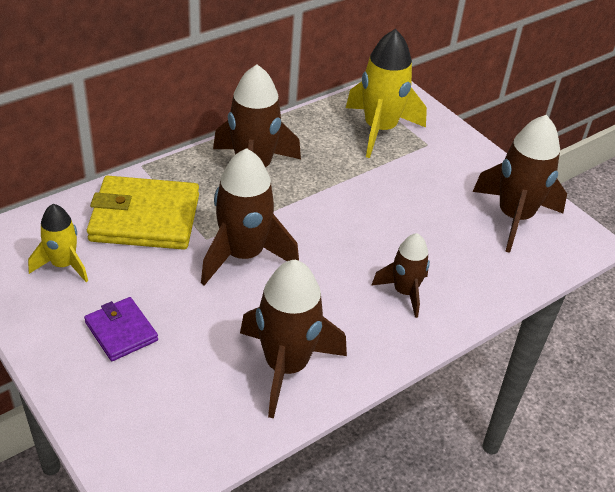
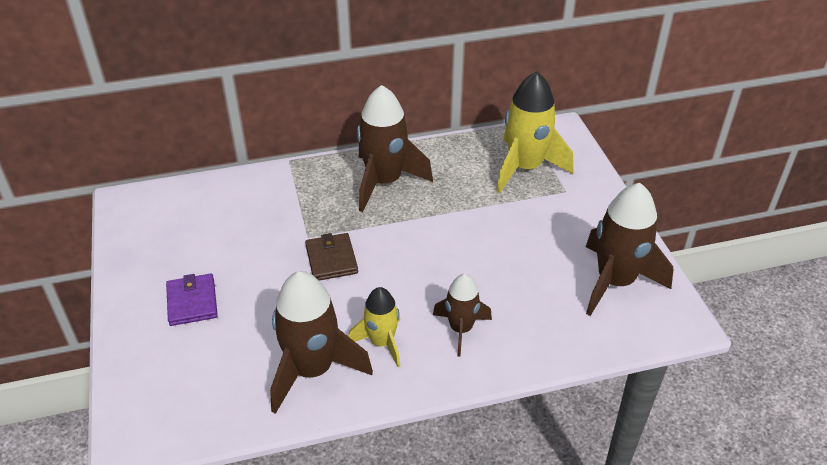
camera: 25 degrees right, 0 degrees up
(63, 265) = (178, 233): yellow rocket -> yellow rocket (381, 342)
(145, 218) = (266, 207): yellow wallet -> none
(243, 255) = (331, 259): brown rocket -> brown wallet

